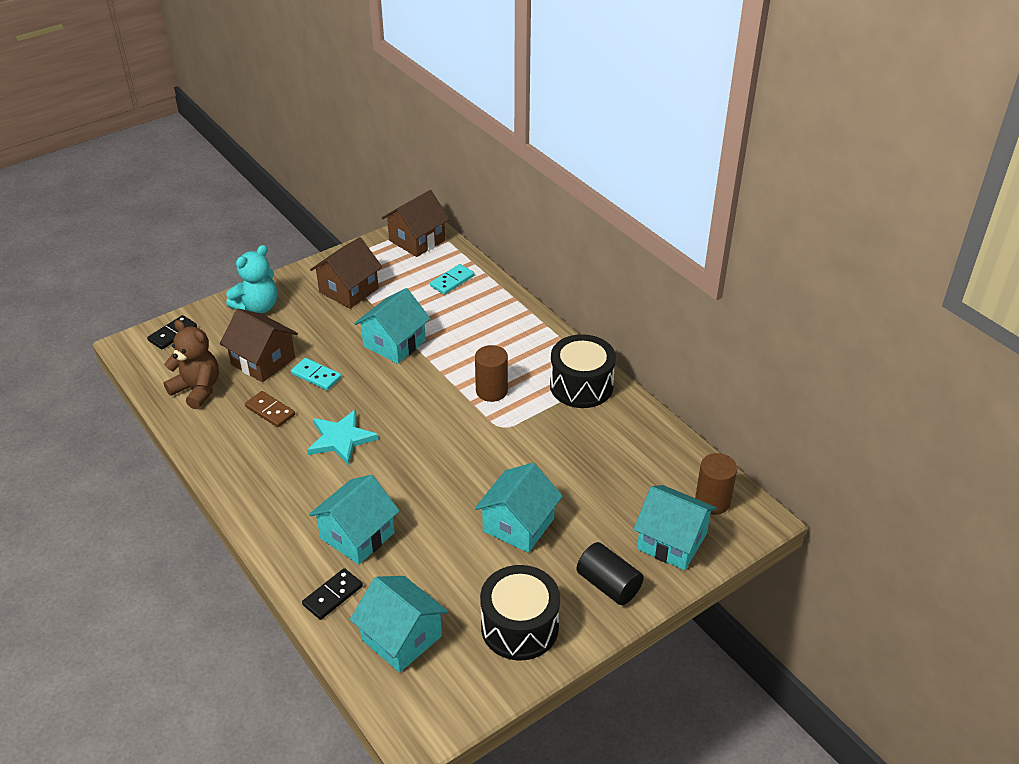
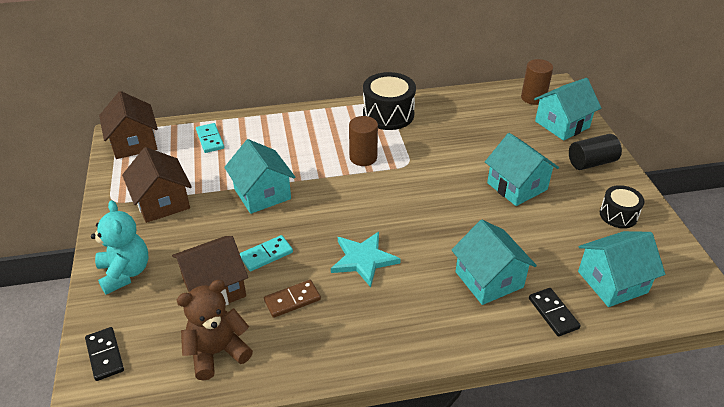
camera: 65 degrees left, 0 degrees up
(519, 627) = (618, 215): black drum -> black drum, size x0.60

